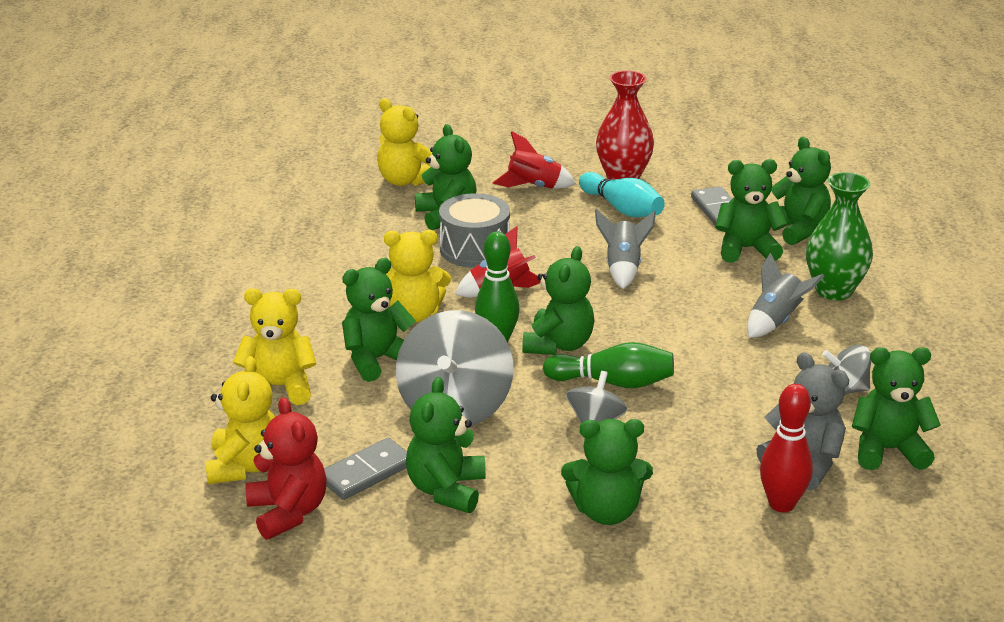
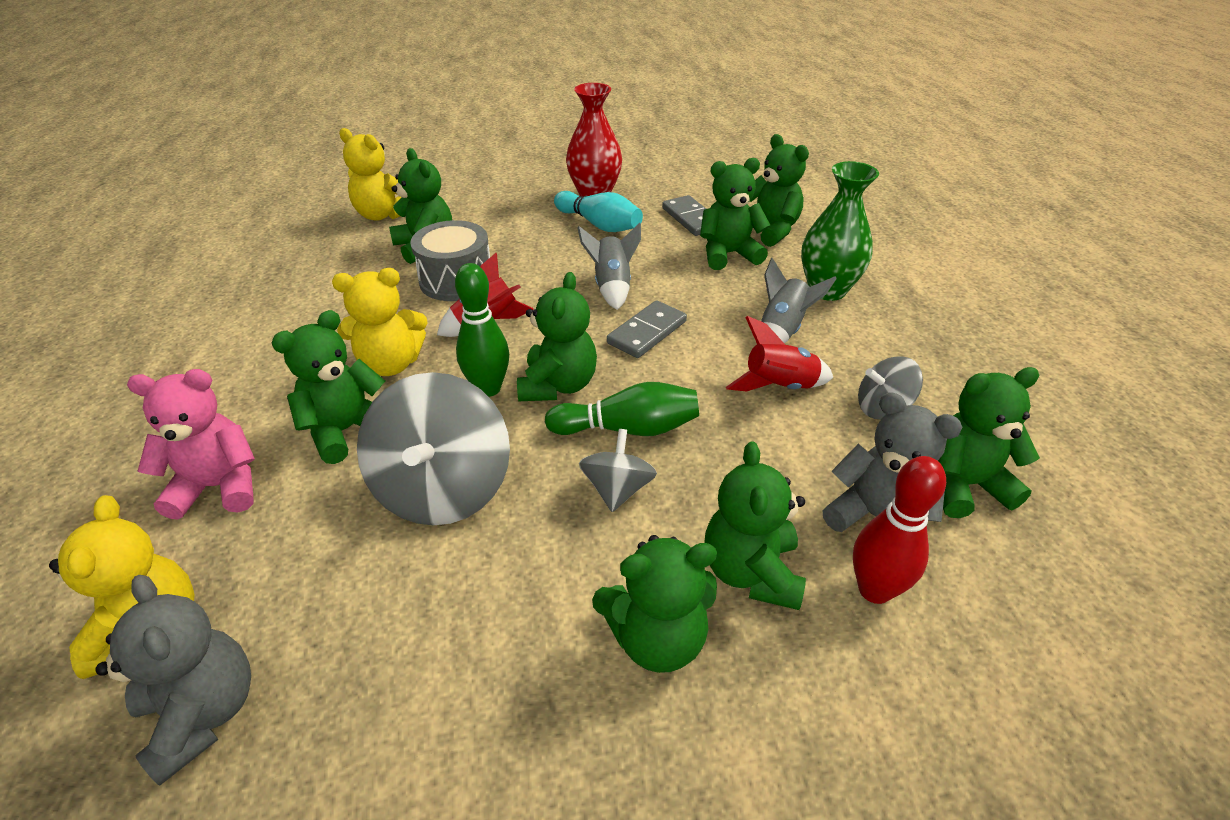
camera: 10 degrees left, 10 degrees up
(279, 387) = (218, 486): yellow teddy bear -> pink teddy bear
(288, 512) = (203, 713): red teddy bear -> grey teddy bear
(366, 472) = (325, 616): grey domino -> grey domino (647, 332)
(446, 490) = (436, 631): green teddy bear -> green teddy bear (751, 572)
(534, 187) = (511, 210): red rocket -> red rocket (779, 386)

